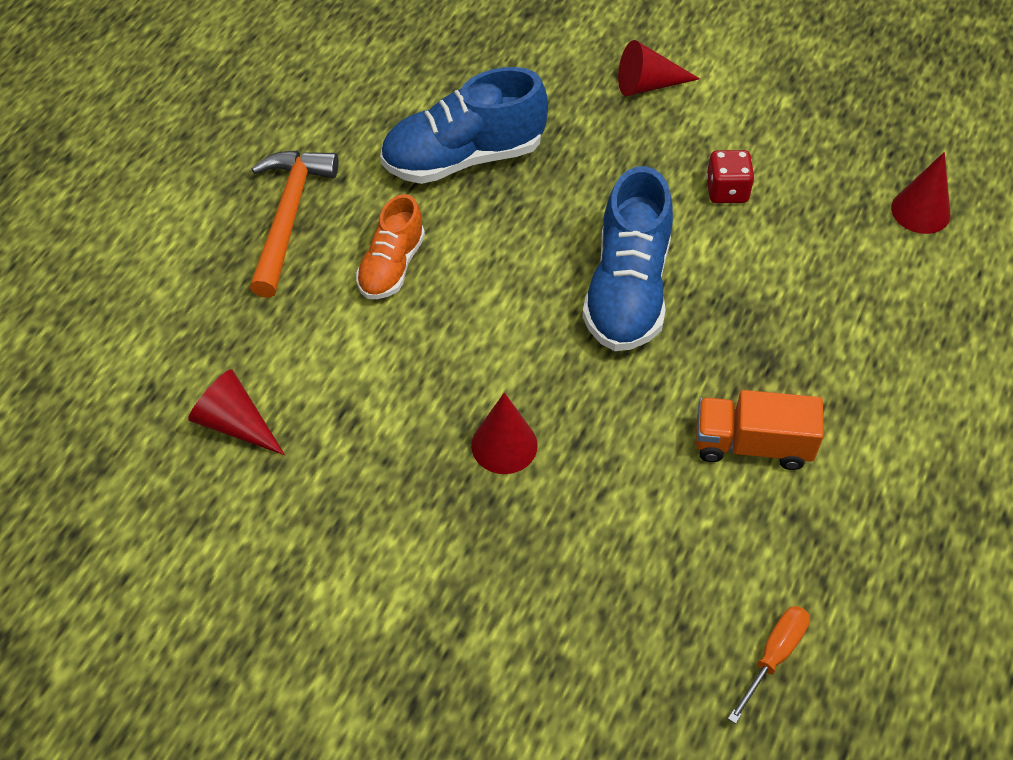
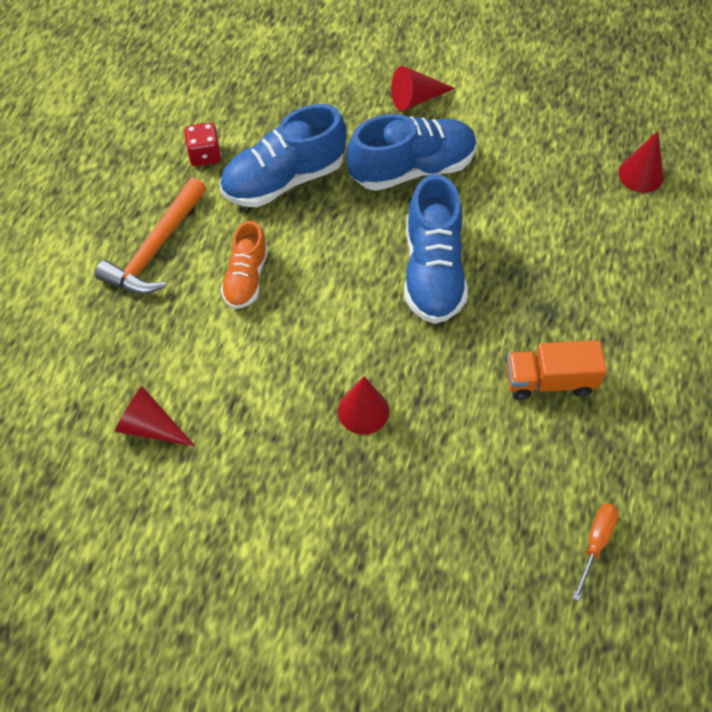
camera: 10 degrees left, 5 degrees up
(289, 217) = (155, 248): orange hammer -> orange hammer turned 150 degrees counterclockwise
(626, 166) = (412, 169): none -> blue shoe
(727, 191) = (493, 178): red dice -> red dice (204, 155)

